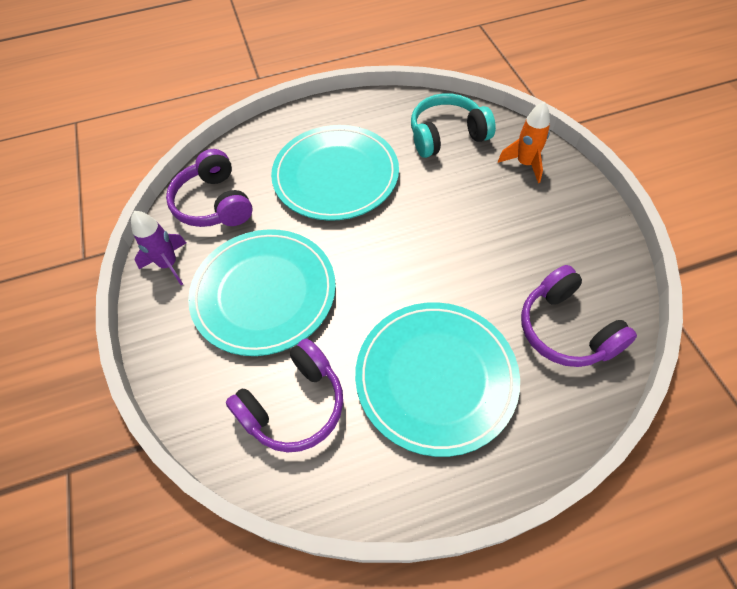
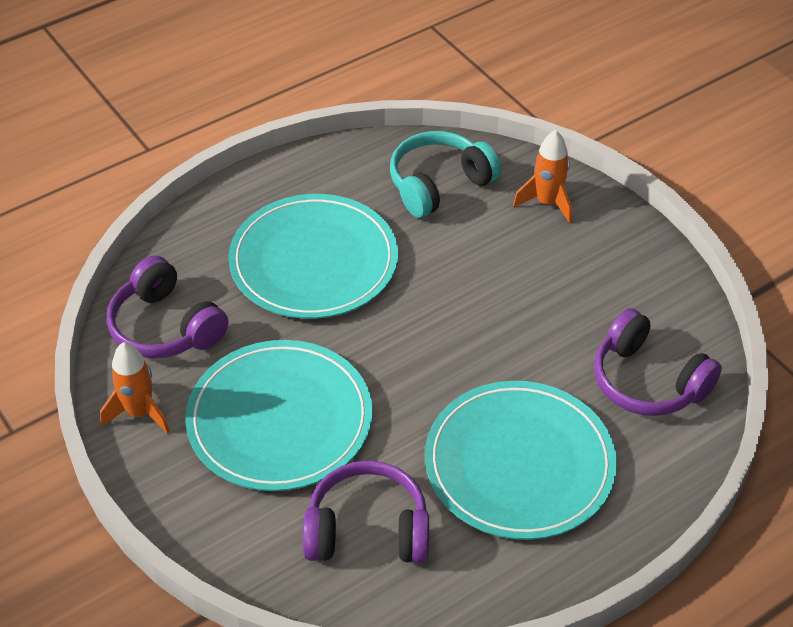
camera: 20 degrees left, 10 degrees down
(169, 264) = (139, 413): purple rocket -> orange rocket
(294, 405) = (367, 530): purple headphones -> purple headphones turned 120 degrees counterclockwise

